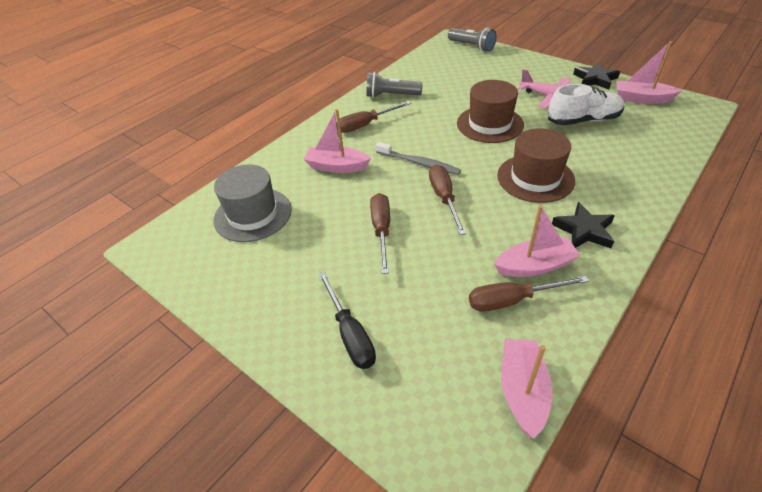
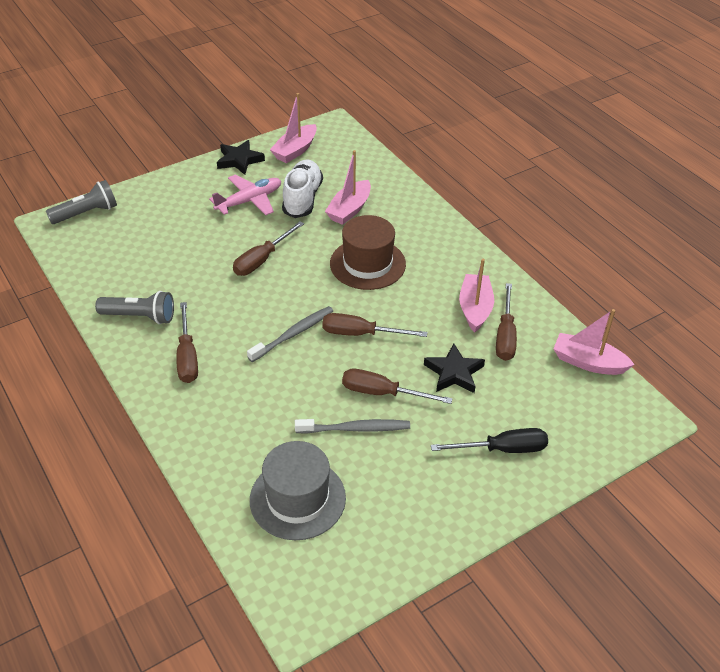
camera: 75 degrees left, 0 degrees up
(334, 225) = (355, 429): none -> grey toothbrush
(337, 166) = (254, 403): pink boat -> pink boat (349, 209)
(391, 95) = (140, 317): grey flashlight -> grey flashlight turned 105 degrees counterclockwise
(490, 124) = (262, 260): brown hat -> brown screwdriver
(584, 230) = (449, 264): black star -> black star (454, 373)

